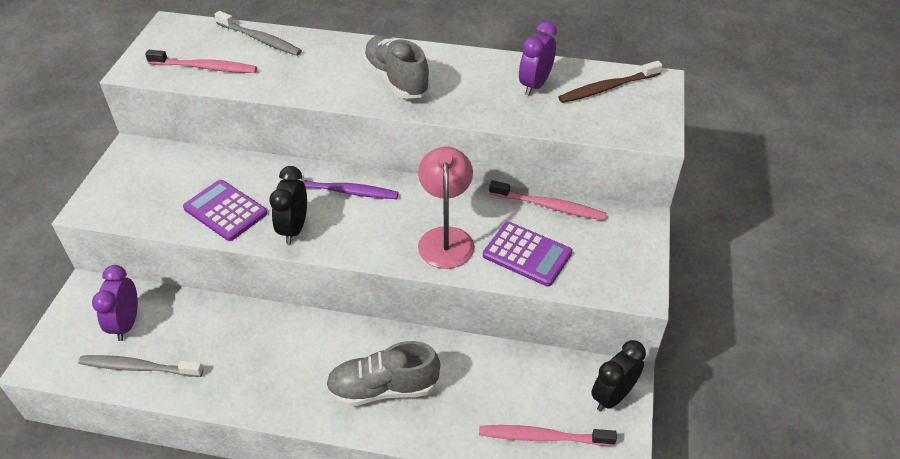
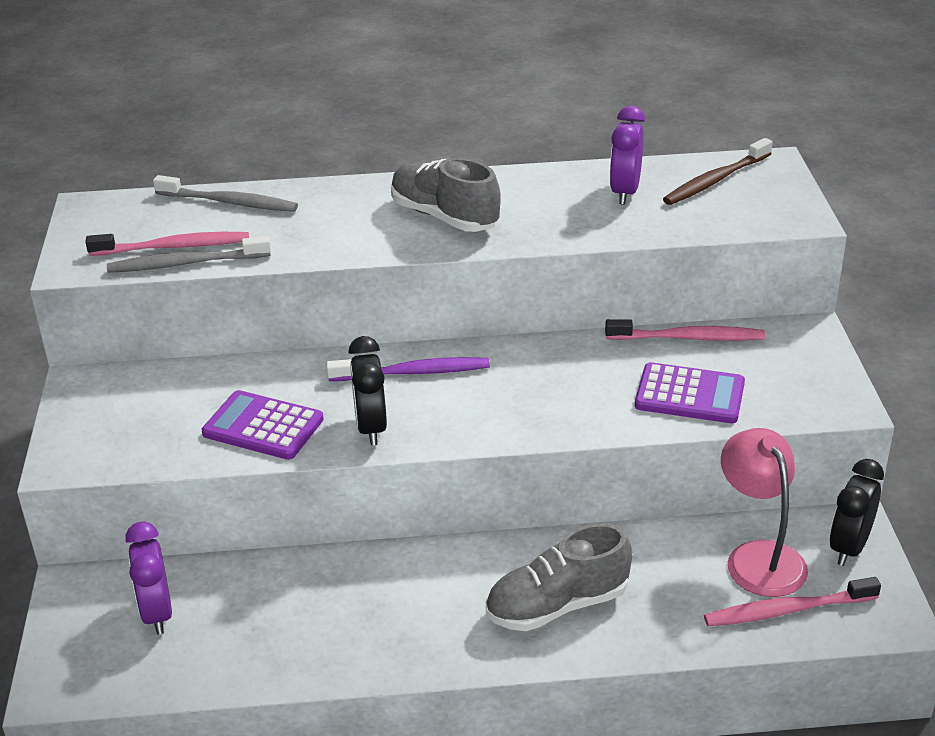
camera: 15 degrees left, 10 degrees down
(139, 367) = (205, 660): grey toothbrush -> grey toothbrush (186, 263)
(446, 238) = (577, 398): pink lamp -> pink lamp (759, 557)

